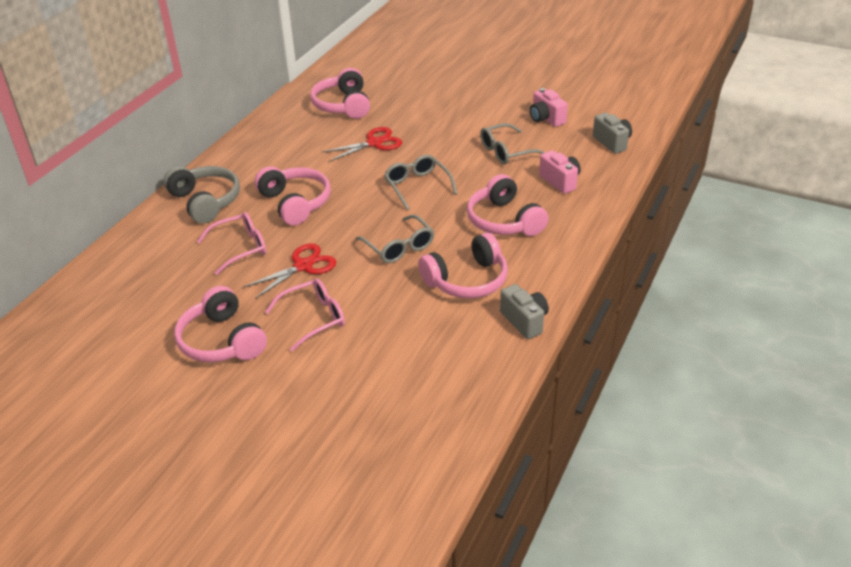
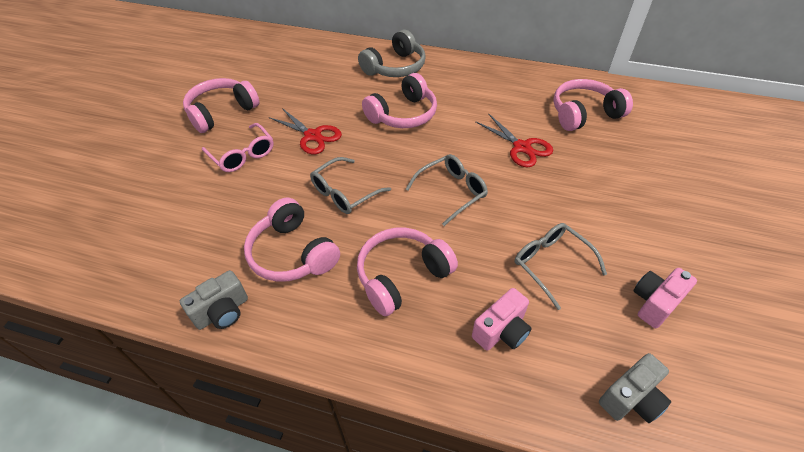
camera: 80 degrees right, 10 degrees up
(239, 248) = (335, 97): pink glasses -> none

